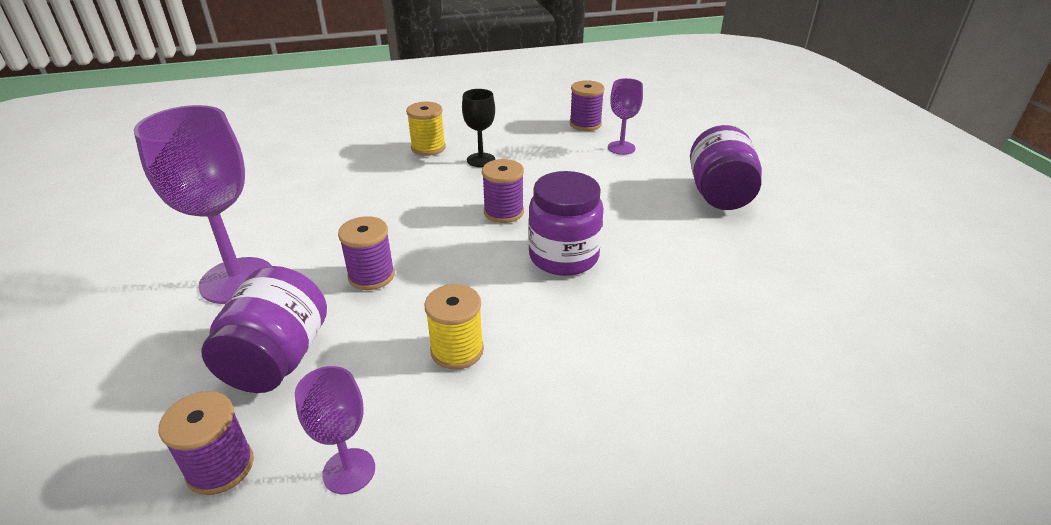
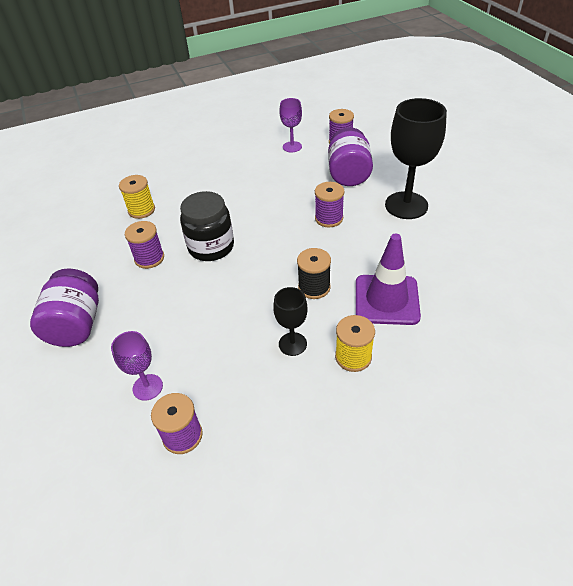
camera: 175 degrees right, 10 degrees up
(237, 280) = (406, 205): purple goblet -> black goblet
(365, 180) = (386, 300): none -> purple traffic cone
(438, 198) = (314, 287): none -> black spool
(457, 350) = (264, 188): yellow spool -> yellow spool (141, 210)
(503, 212) = (257, 280): purple spool -> purple spool (149, 258)
(563, 257) = (211, 247): purple jar -> black jar

